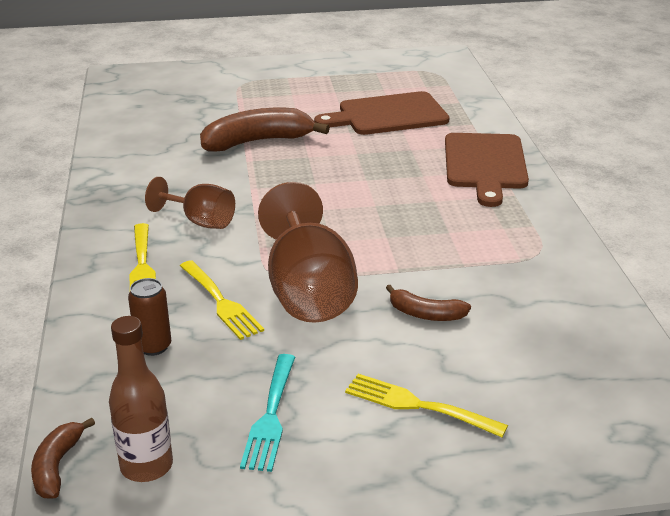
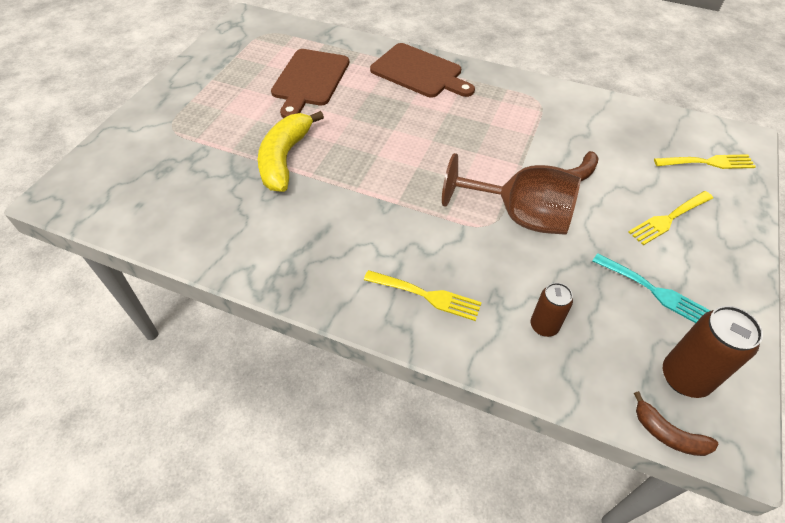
camera: 60 degrees left, 20 degrees up
(146, 466) = (684, 377): brown bottle -> brown can
(200, 221) = (384, 237): brown goblet -> none
(221, 302) = (507, 267): yellow fork -> yellow fork (708, 162)
(257, 142) = (285, 159): brown banana -> yellow banana

